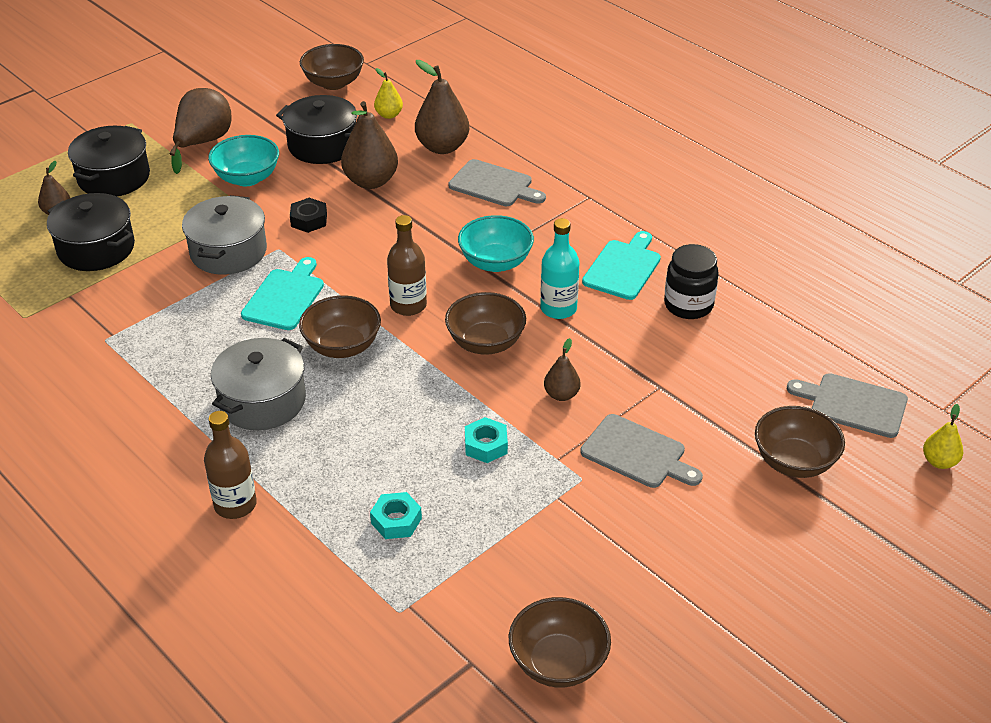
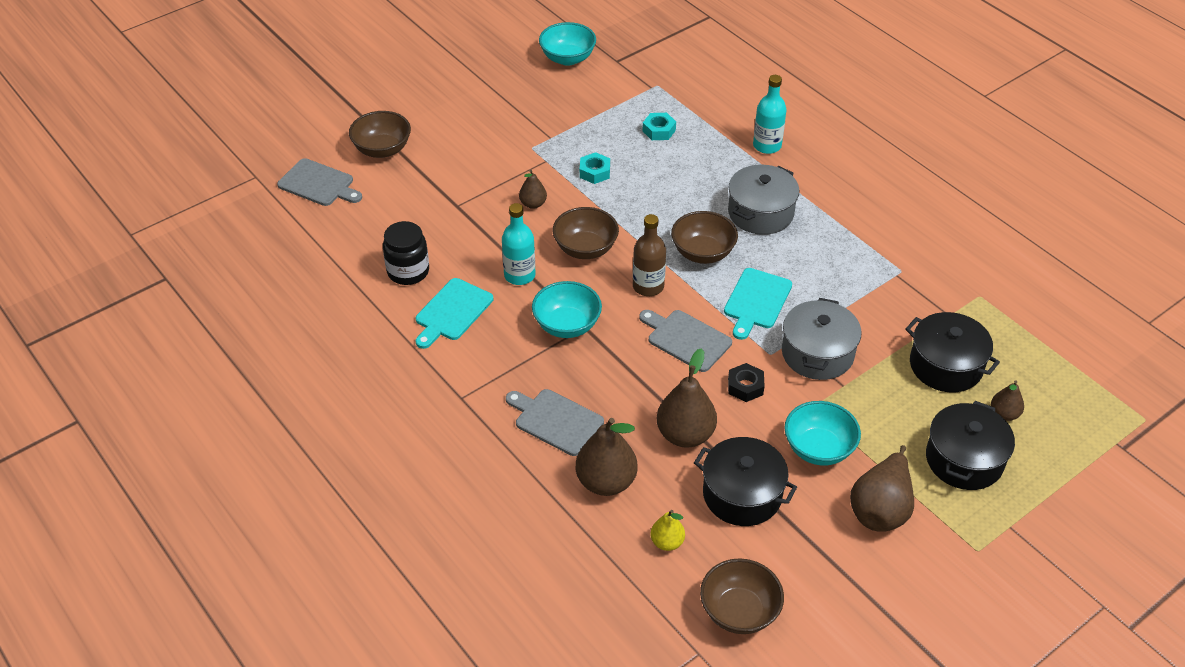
camera: 175 degrees left, 5 degrees up
(235, 504) = (767, 146): brown bottle -> turquoise bottle
(558, 662) = (567, 58): brown bowl -> turquoise bowl
(637, 453) = (489, 161): grey cutting board -> grey cutting board (686, 339)
(939, 462) = (283, 144): yellow pear -> none

